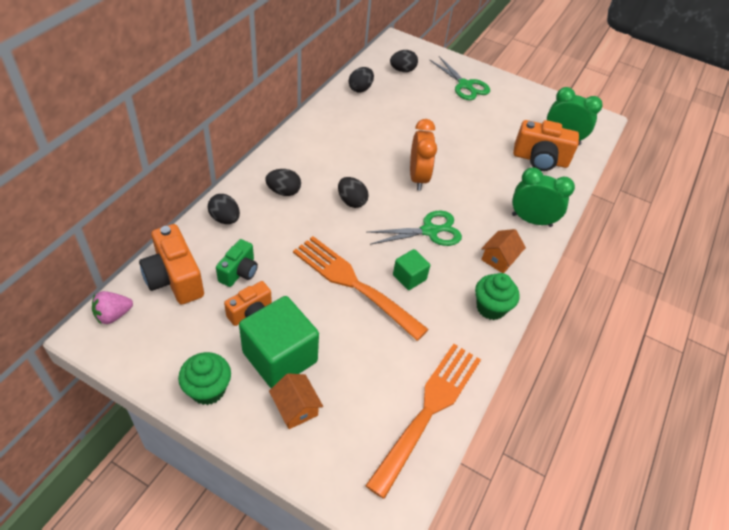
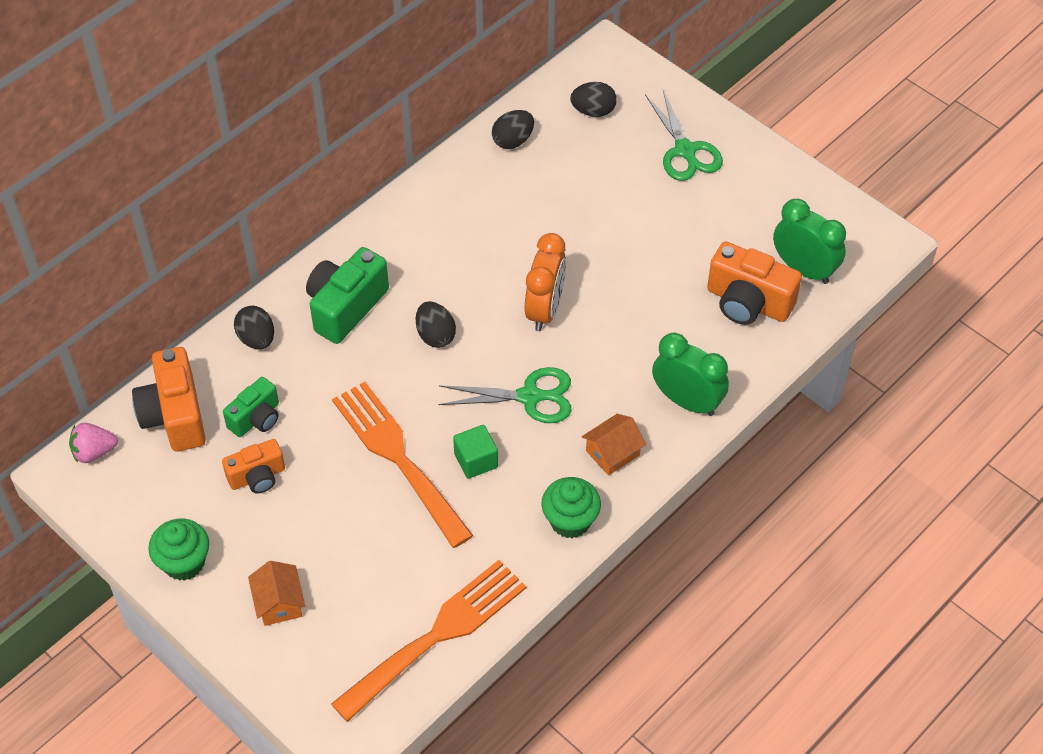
camera: 20 degrees right, 5 degrees up
(280, 357) = (277, 538): green cube -> none
(284, 191) = (346, 307): black egg -> green camera

